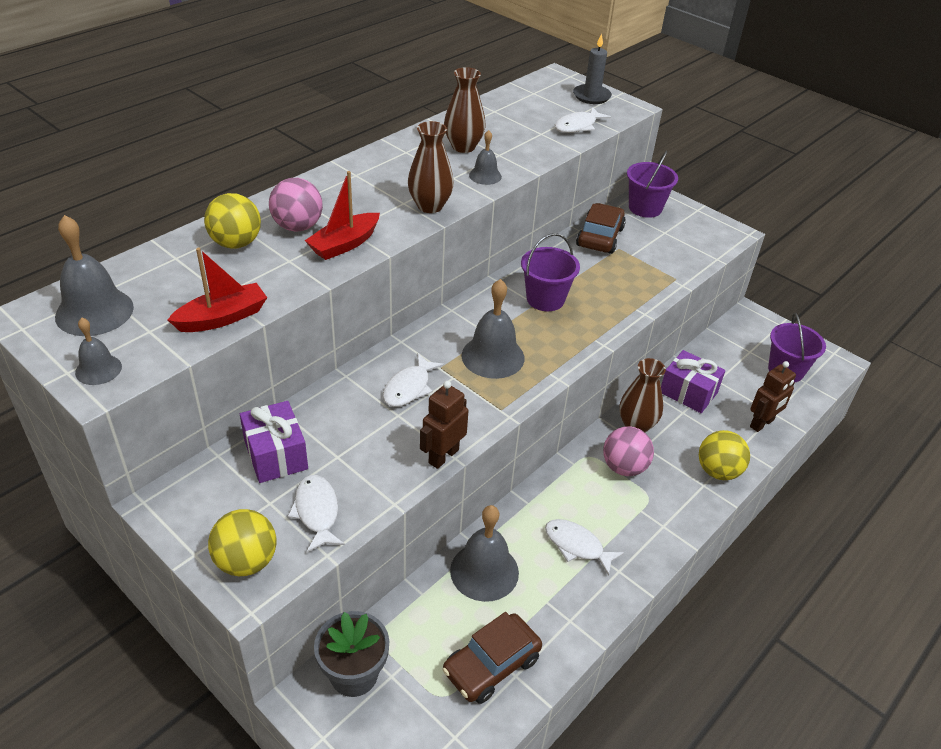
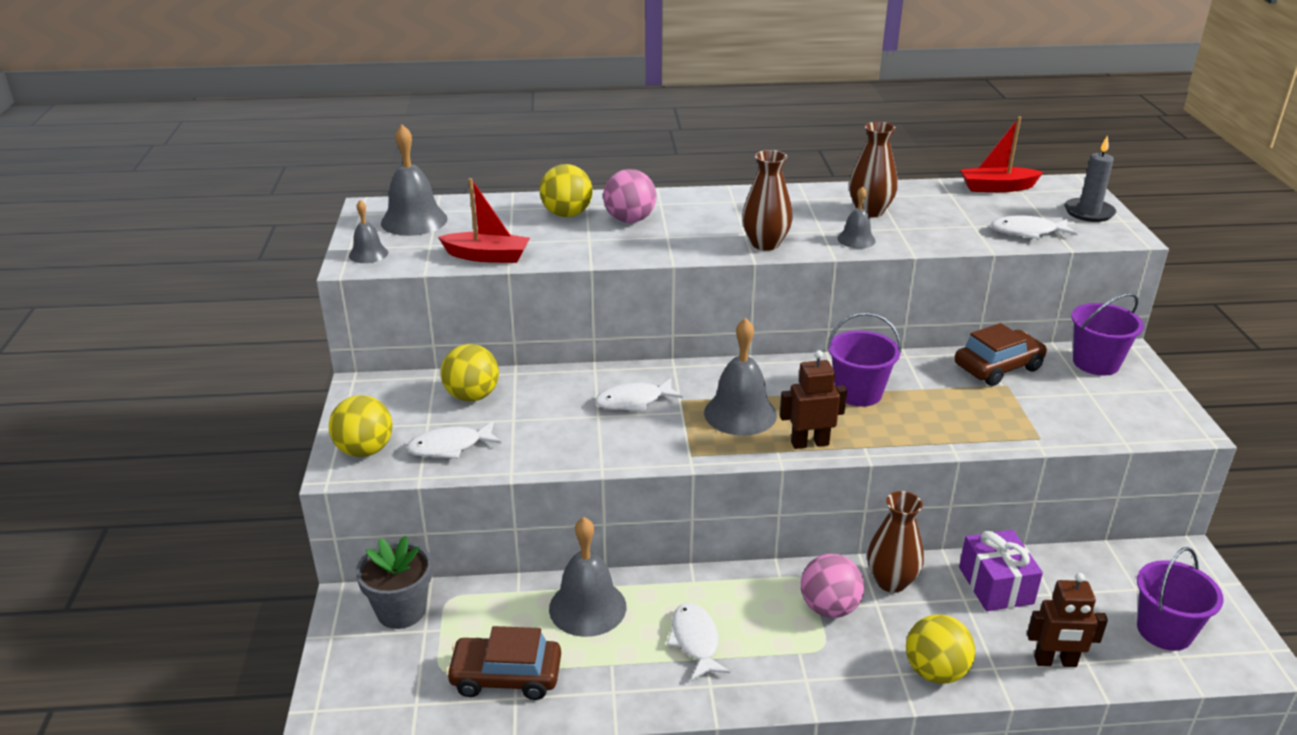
camera: 45 degrees right, 10 degrees down
(276, 455) = (472, 396): purple gift -> yellow ball
(317, 512) = (449, 447): white fish -> white fish turned 135 degrees counterclockwise
(344, 244) = (648, 244): red boat -> red boat (997, 188)
(443, 456) = (593, 462): brown robot -> brown robot (809, 443)

